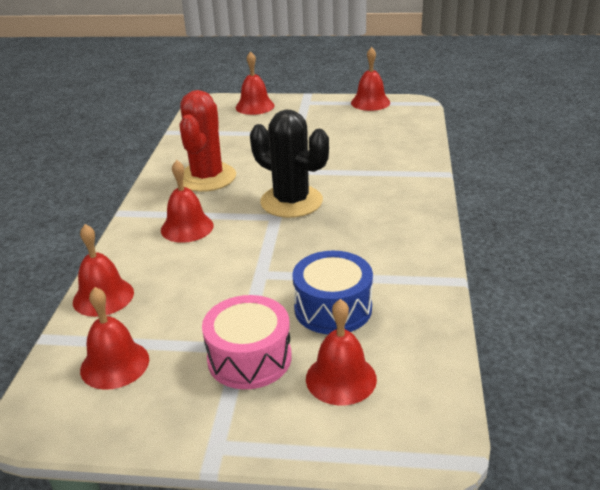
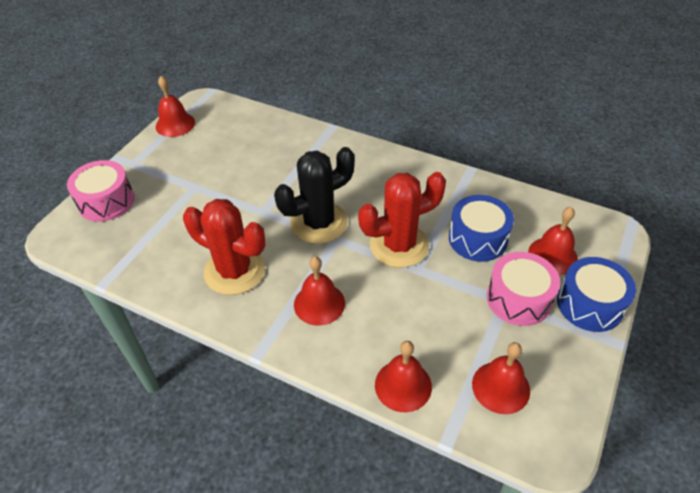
camera: 70 degrees left, 15 degrees up
(255, 106) = (106, 201): red bell -> pink drum
(268, 427) = (590, 304): none -> blue drum
(288, 255) = (399, 245): none -> red cactus

